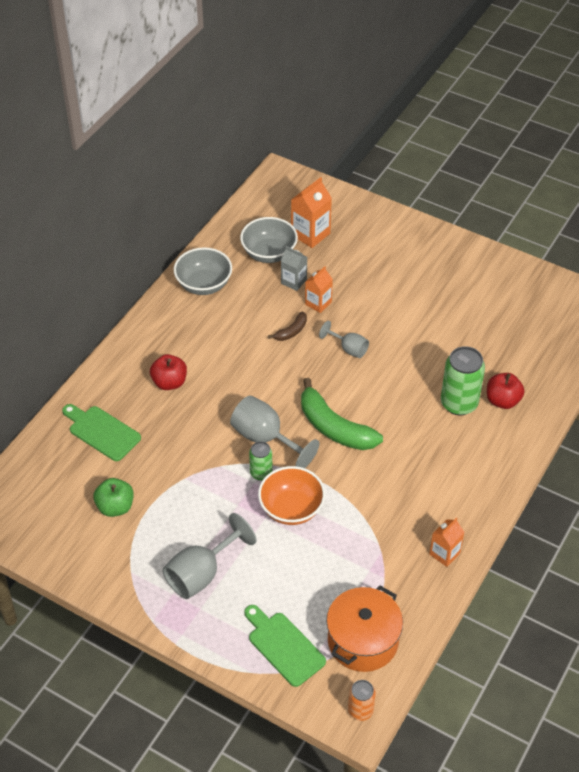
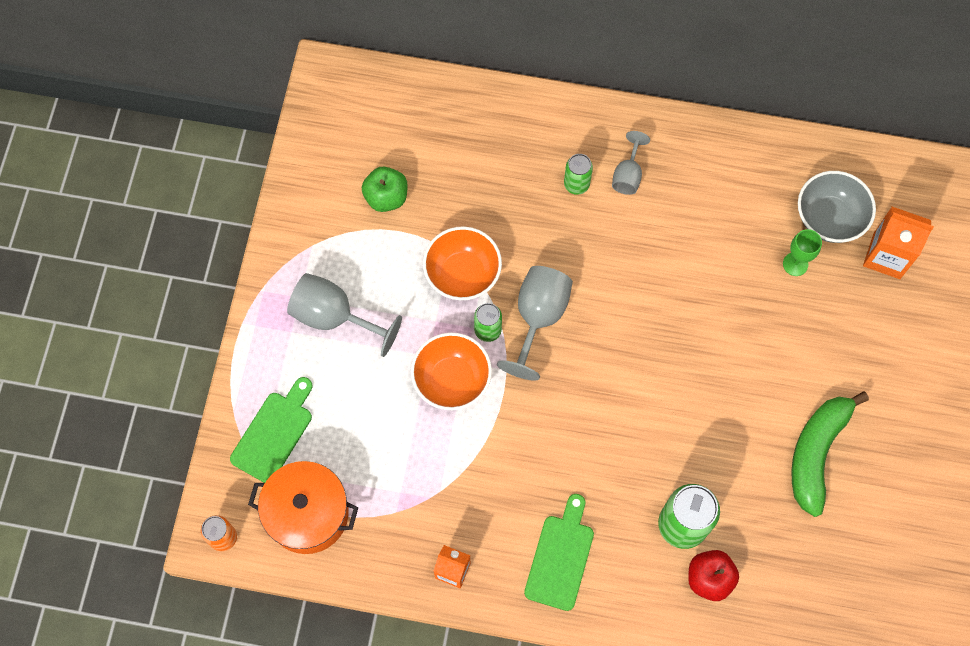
camera: 70 degrees right, 20 degrees up
(102, 432) = (479, 143): green cutting board -> green cutting board (560, 557)
(169, 382) = (576, 184): red apple -> green can
(204, 284) = (742, 163): grey bowl -> none
(207, 475) = (462, 274): none -> orange bowl
(291, 331) = (712, 290): brown banana -> none
(294, 281) = (795, 264): grey carton -> green goblet
(318, 303) = (772, 305): orange carton -> none
(334, 427) = (585, 389): green banana -> green banana (817, 453)
(348, 348) = (714, 365): grey goblet -> grey goblet (628, 175)

